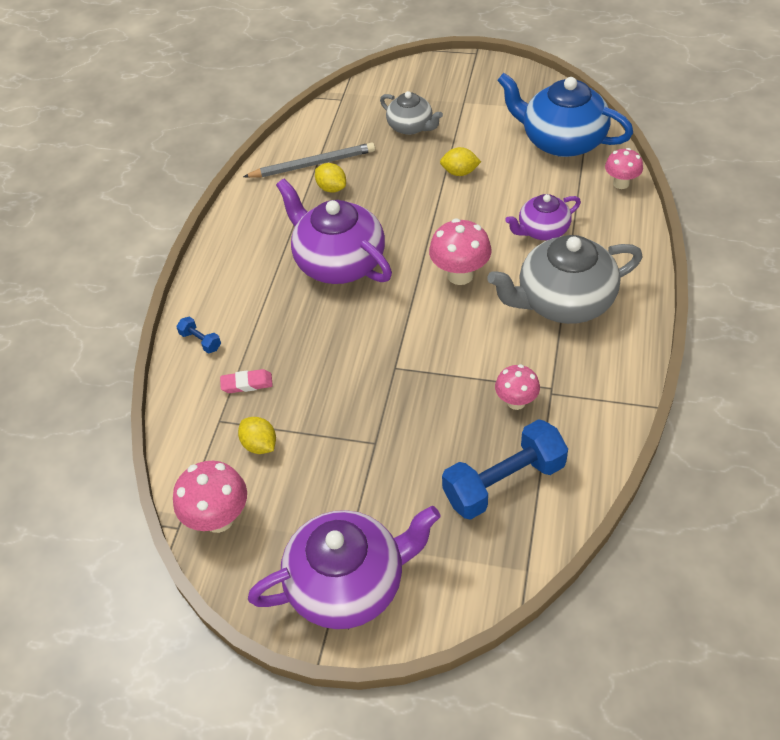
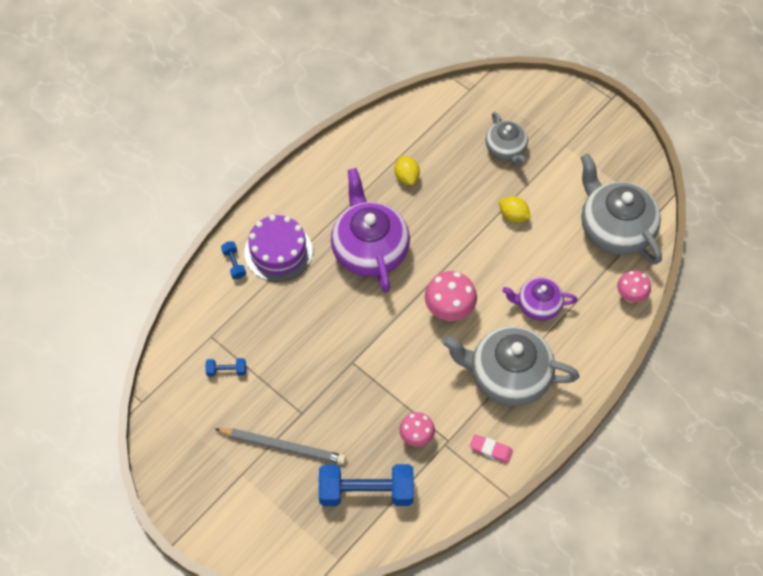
camera: 25 degrees right, 10 degrees up
(219, 518) = (170, 410): pink mushroom -> none
(242, 308) = (278, 251): none -> purple cake
(247, 384) = (245, 317): pink eraser -> pink eraser (491, 450)
(260, 445) = (226, 370): yellow lemon -> blue dumbbell
(312, 164) = (406, 145): grey pencil -> grey pencil (283, 446)
(349, 583) = (223, 503): purple teapot -> none
(561, 141) = (615, 229): blue teapot -> grey teapot

